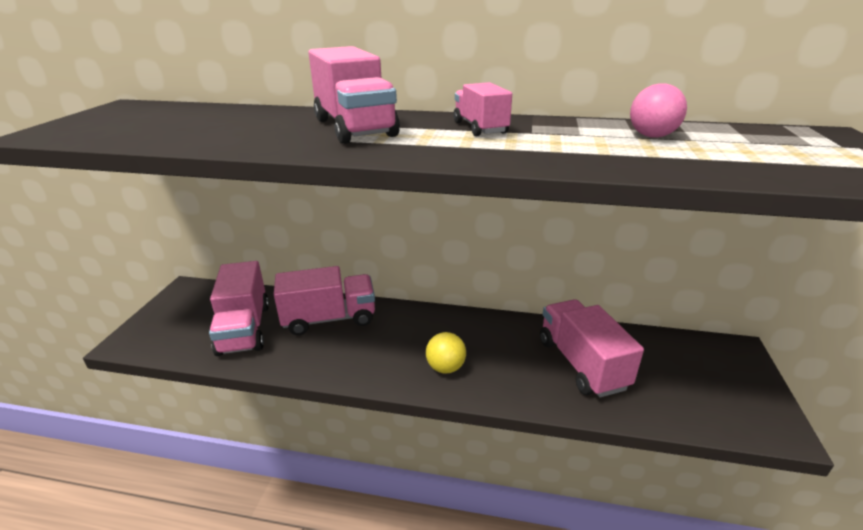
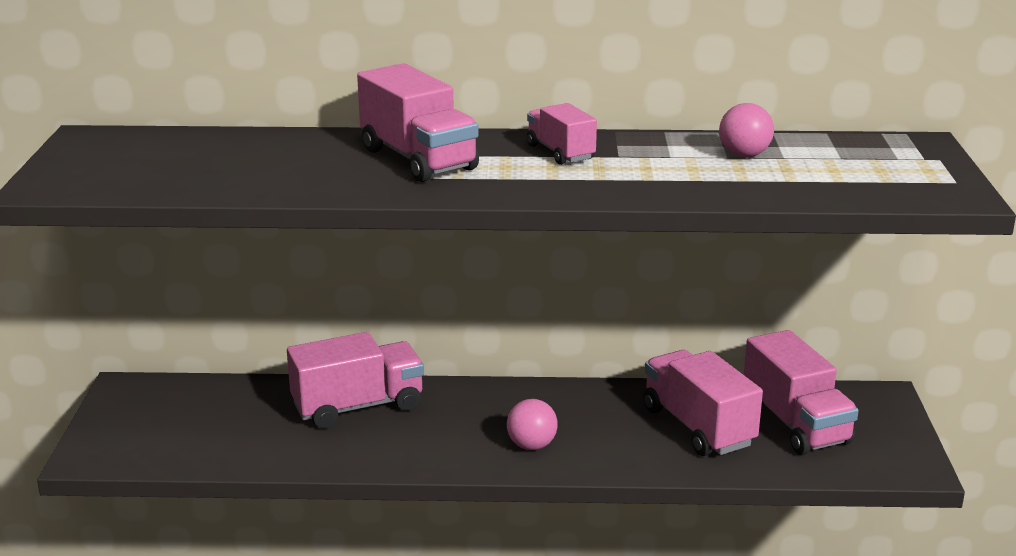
camera: 10 degrees left, 5 degrees down
(244, 329) = (245, 428): pink truck -> pink truck (795, 423)
(445, 367) = (531, 445): yellow ball -> pink ball

